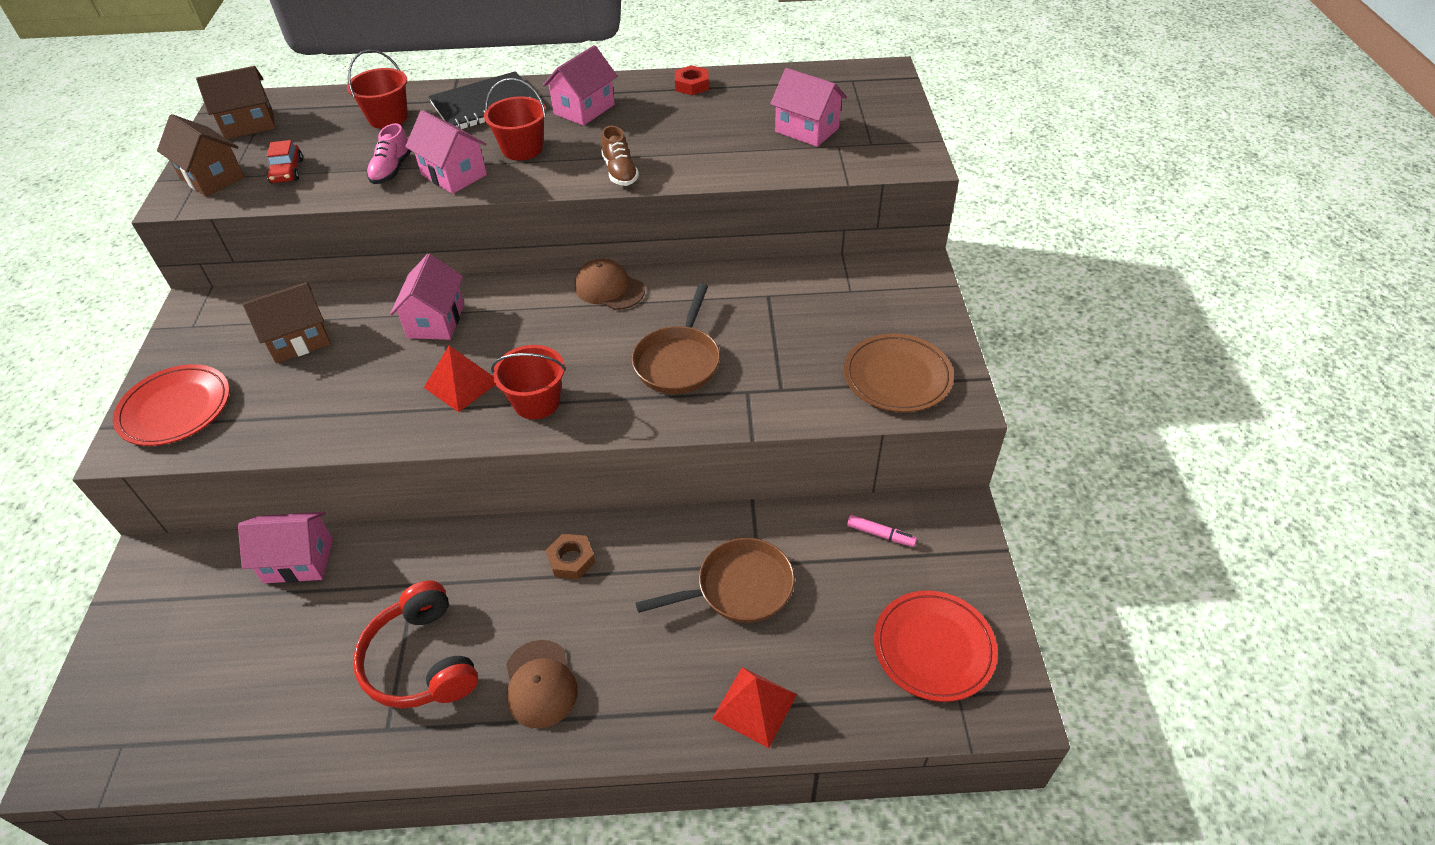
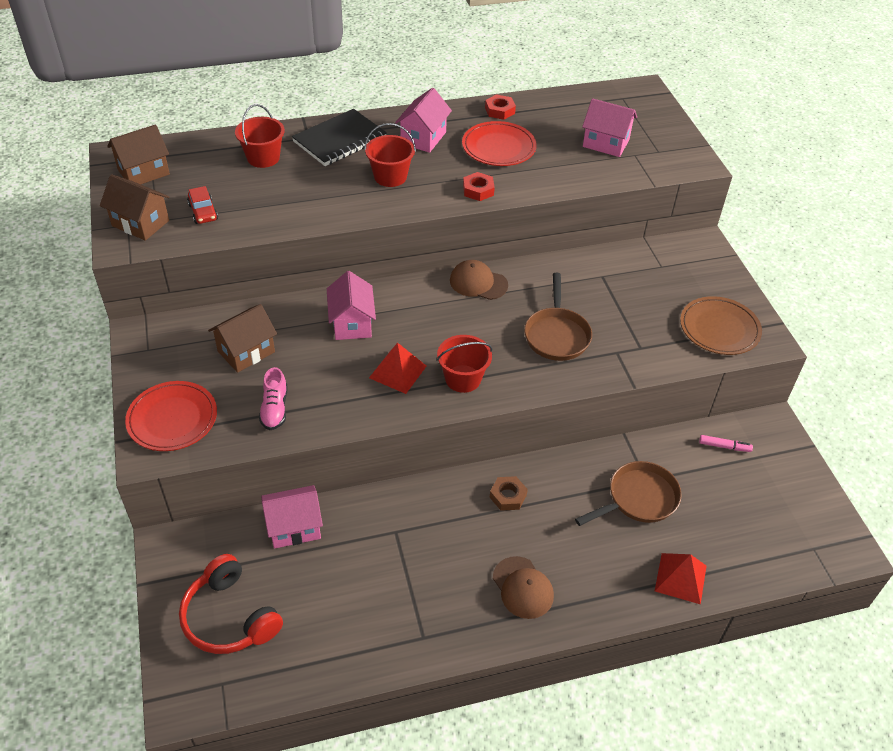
camera: 15 degrees left, 0 degrees up
(392, 170) = (292, 203): pink shoe -> pink shoe (274, 409)
(421, 660) = (427, 585): red headphones -> red headphones (229, 617)
(454, 175) = (346, 203): pink house -> none
(620, 172) = (478, 190): brown shoe -> red nut
(933, 648) = (787, 520): red plate -> red plate (498, 147)

